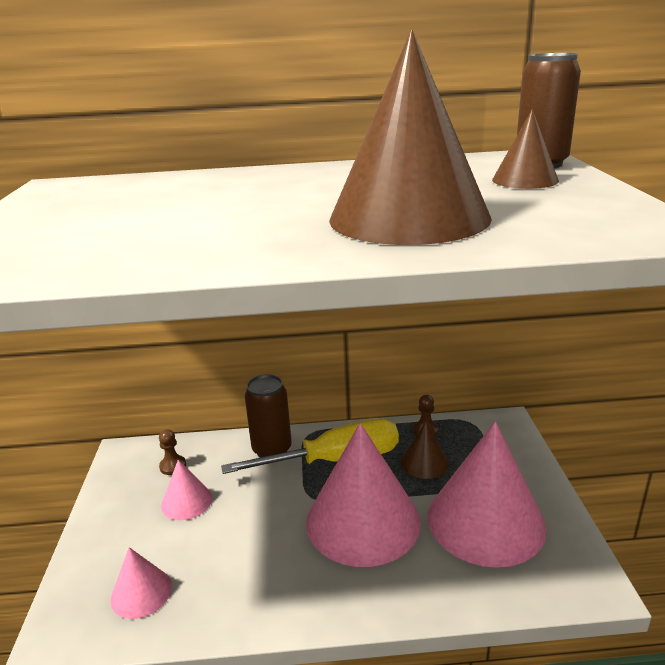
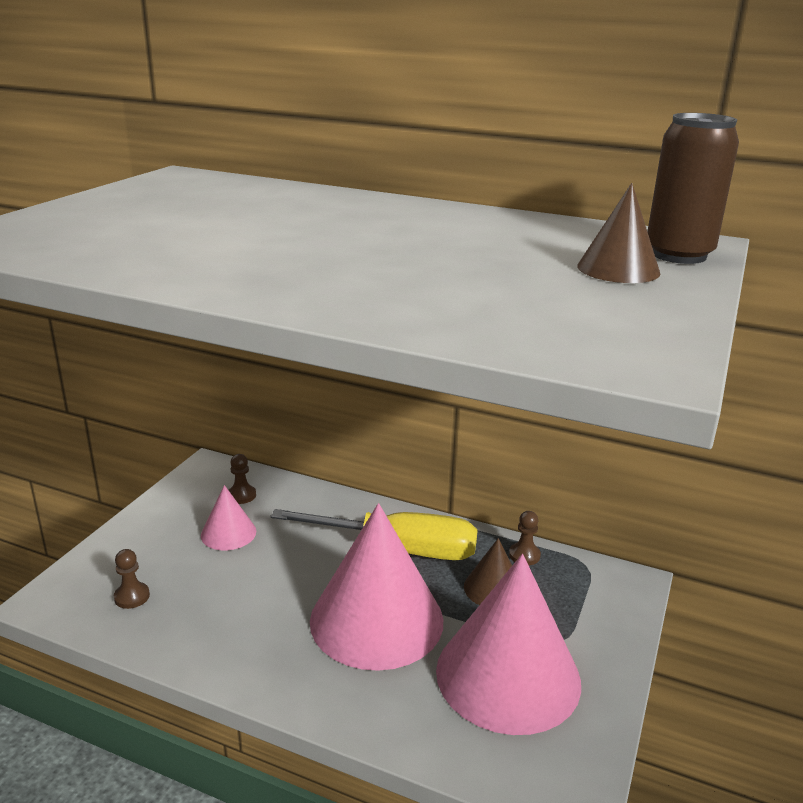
camera: 25 degrees right, 0 degrees up
(141, 592) = (132, 597): pink cone -> brown pawn
(272, 450) = (344, 514): brown can -> none
(409, 217) = (413, 280): brown cone -> none

